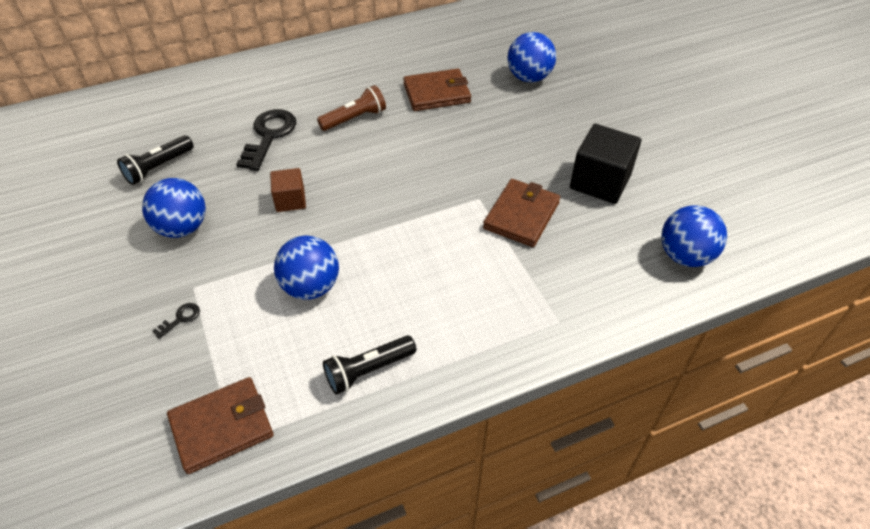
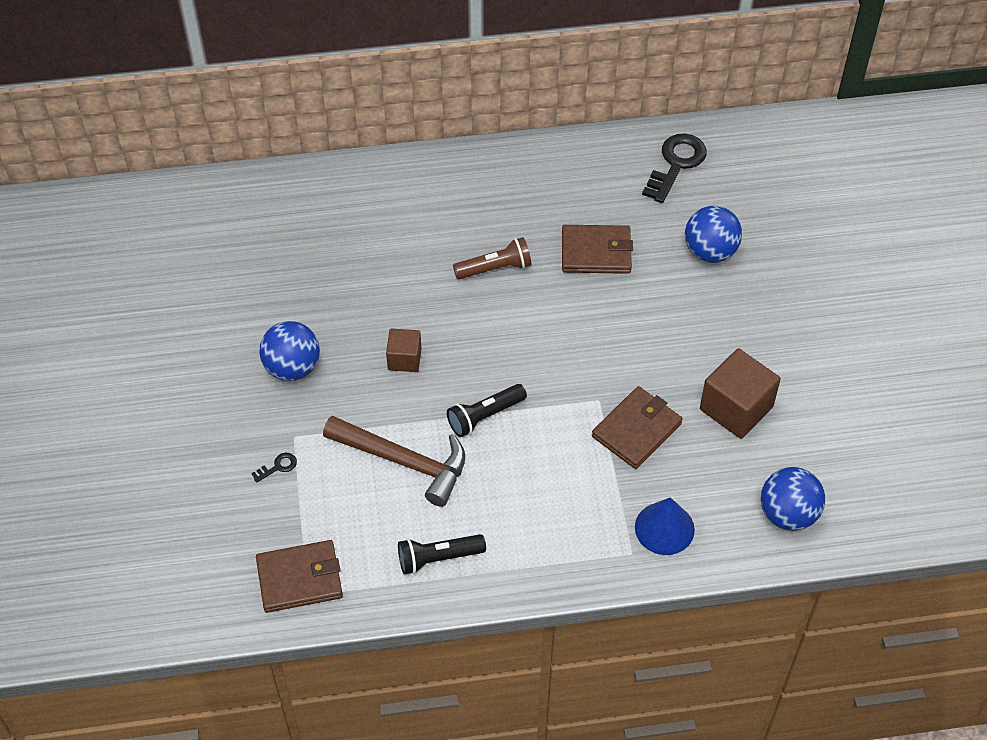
camera: 15 degrees right, 5 degrees up
(158, 167) = (277, 289): black flashlight -> black flashlight (485, 416)
(269, 136) = (398, 272): black key -> black key (676, 164)
(311, 287) = (404, 461): blue ball -> brown hammer
(580, 292) = (664, 528): none -> blue cone
(600, 182) = (736, 408): black cube -> brown cube

